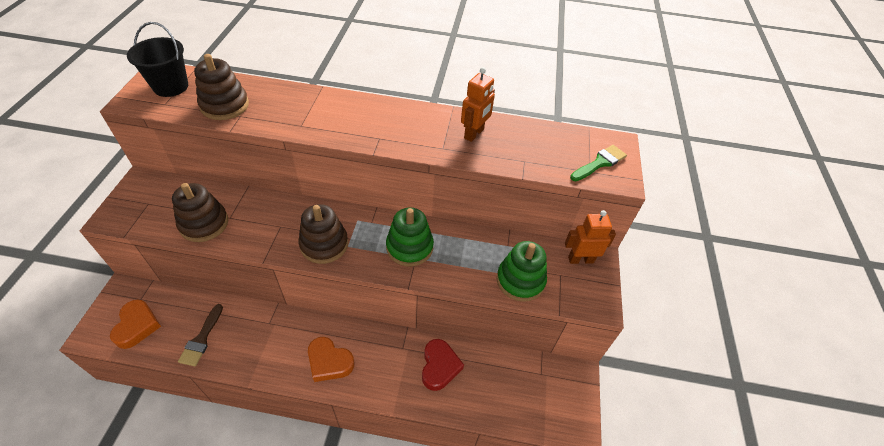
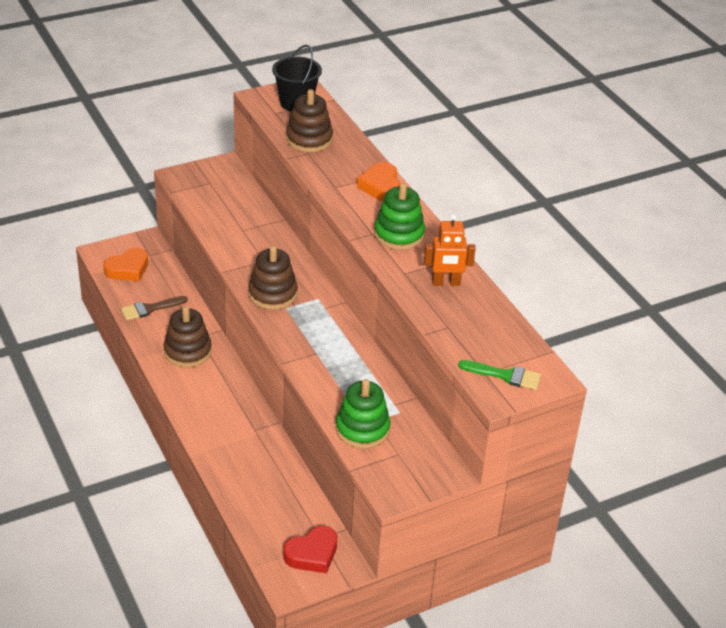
camera: 55 degrees right, 10 degrees down
(204, 224) = (222, 221): brown stacking toy -> brown stacking toy (187, 351)
(329, 362) = (199, 391): orange heart -> orange heart (381, 186)
(409, 247) = (323, 343): green stacking toy -> green stacking toy (399, 234)
(439, 366) = (260, 463): red heart -> red heart (312, 554)
(580, 259) = (432, 461): orange robot -> none

